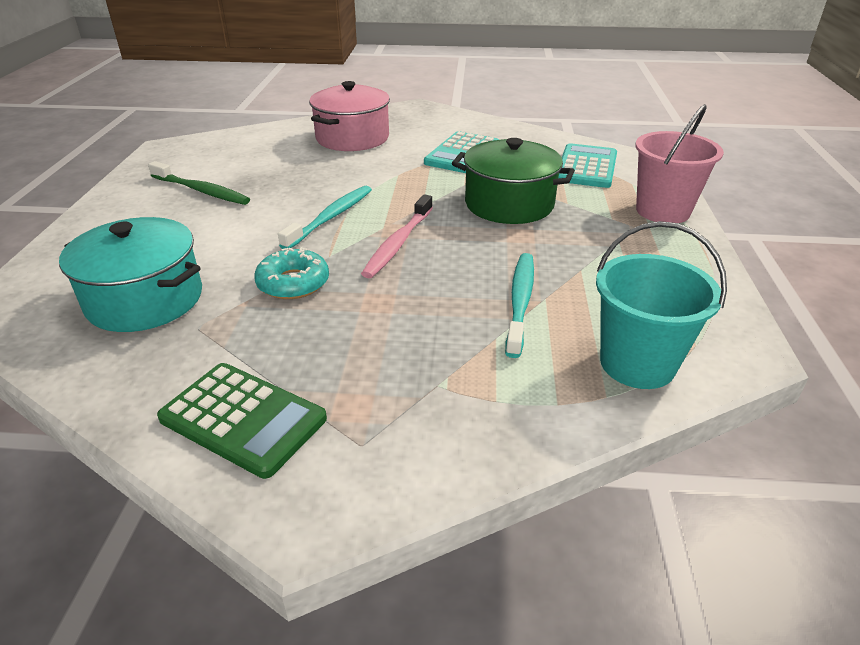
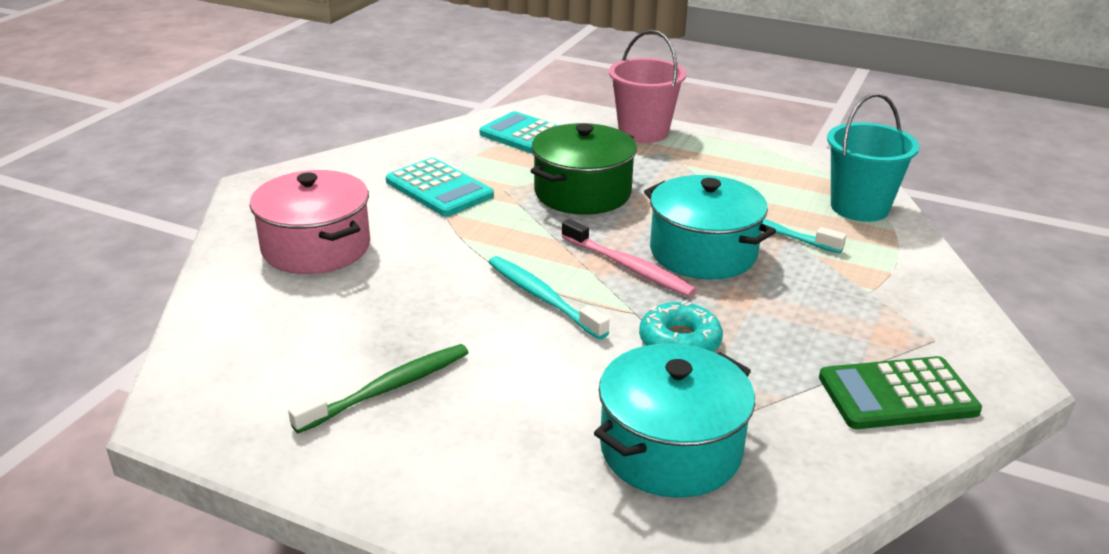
camera: 70 degrees left, 5 degrees down
(243, 419) = (897, 394): green calculator -> green calculator turned 150 degrees counterclockwise
(449, 274) = (703, 252): none -> turquoise pot

